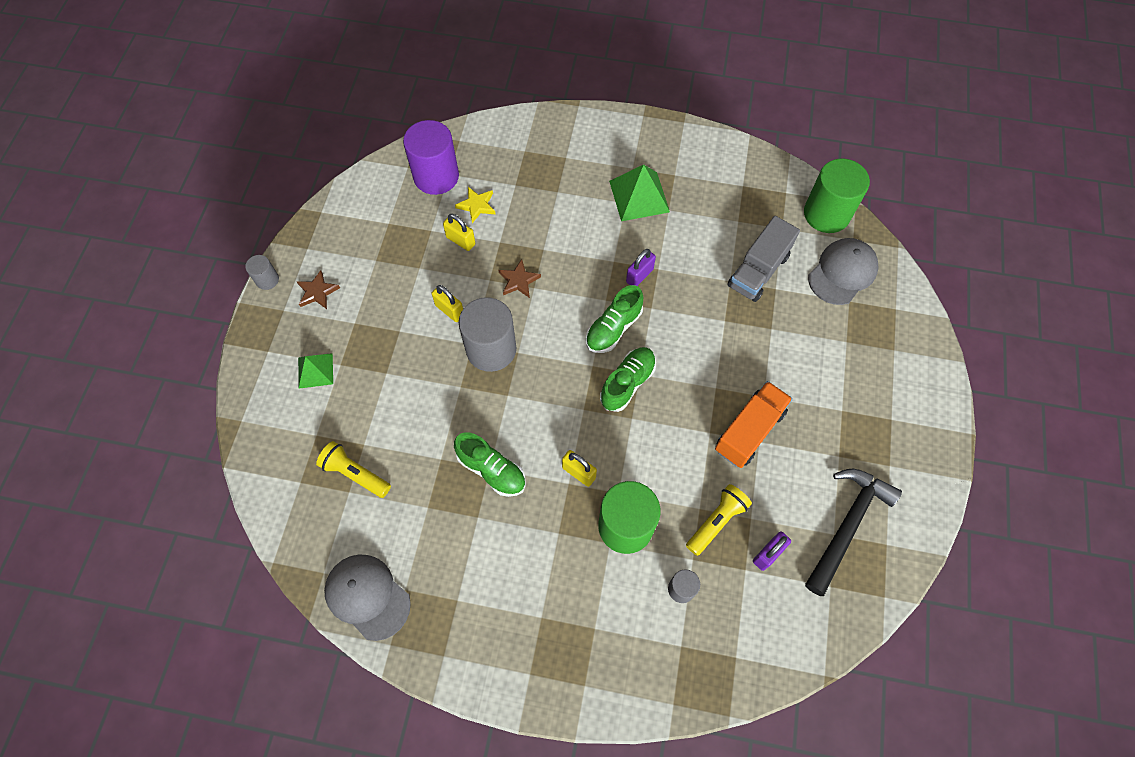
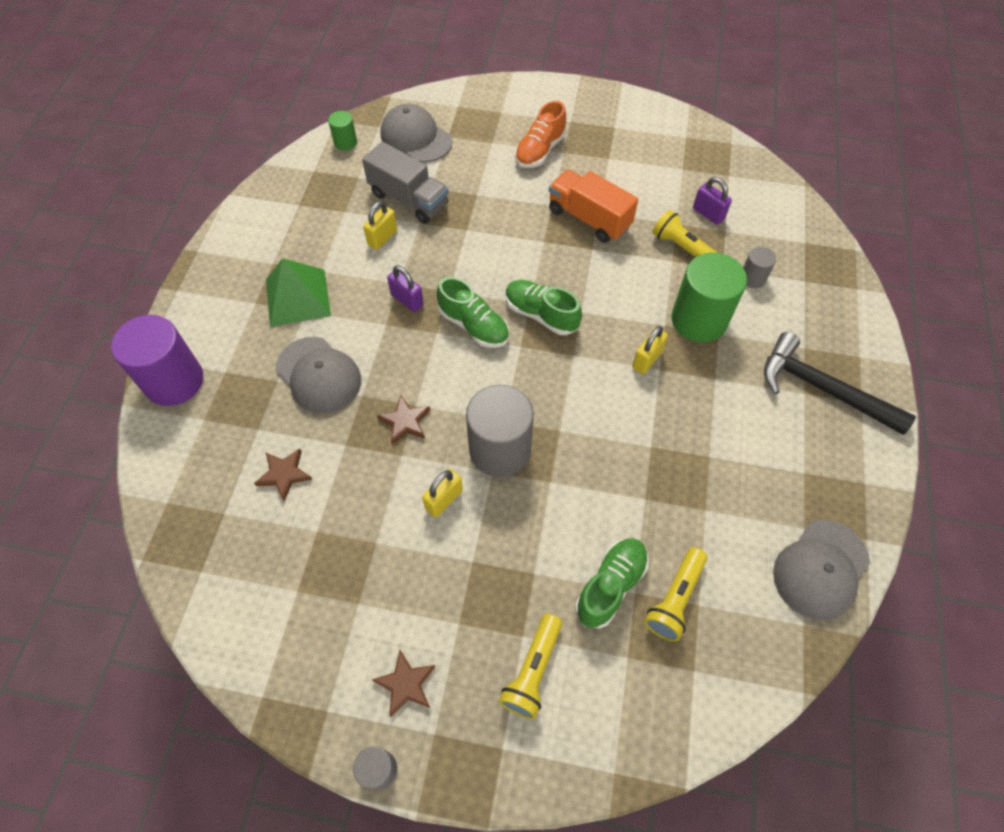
camera: 90 degrees left, 5 degrees down
(315, 370) = (532, 671): green pyramid -> yellow flashlight
(436, 176) = (225, 530): purple cylinder -> purple cylinder (174, 381)
(460, 241) = (338, 492): yellow padlock -> yellow padlock (382, 238)
(477, 205) = (284, 474): yellow star -> brown star
(491, 470) = (653, 444): green shoe -> green shoe (610, 586)
(562, 218) = (319, 375): none -> grey cap
(826, 214) = (345, 142): green cylinder -> green cylinder, size x0.48
(840, 387) = (540, 150): none -> orange shoe
(847, 525) = (673, 159): black hammer -> black hammer (822, 388)

